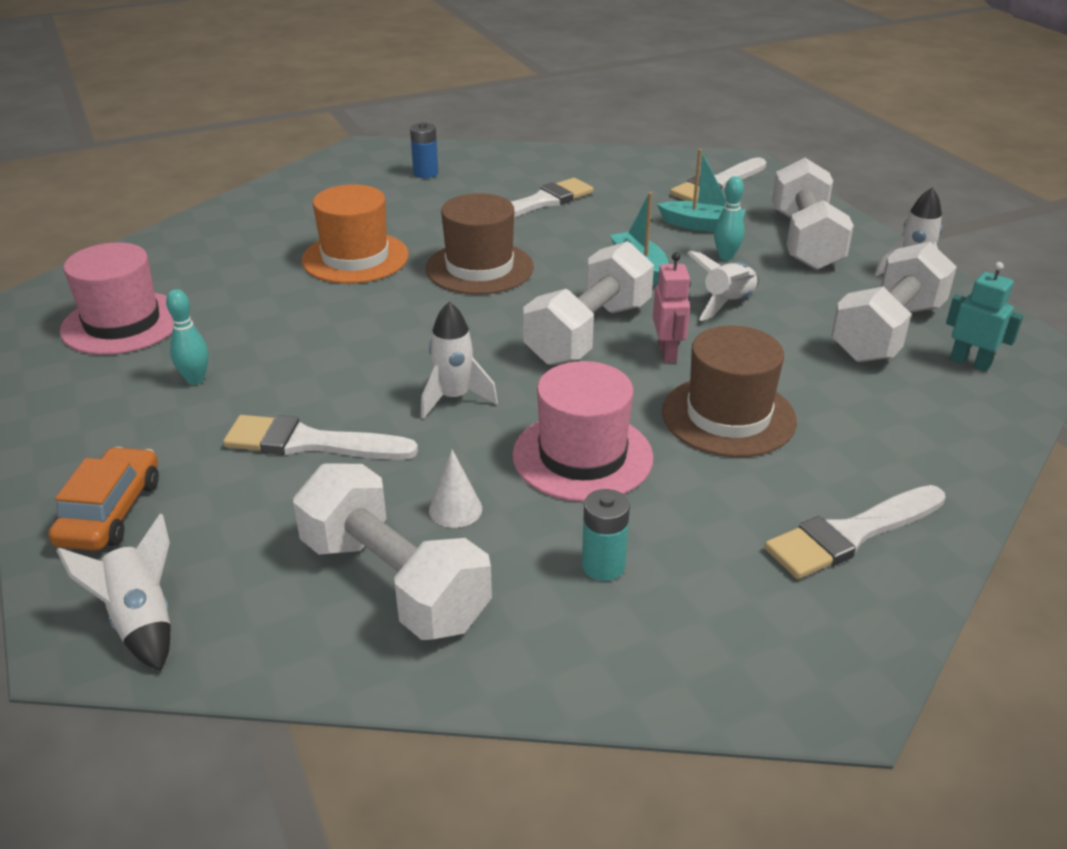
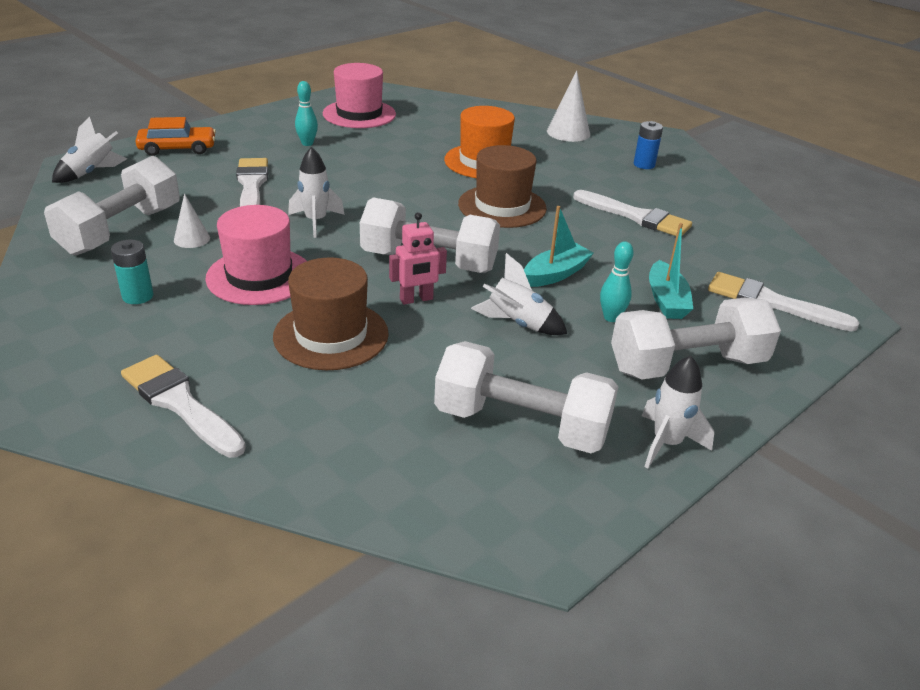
camera: 70 degrees right, 0 degrees up
(312, 194) = (568, 132): none -> white cone
(970, 363) = (487, 485): turquoise robot -> none

